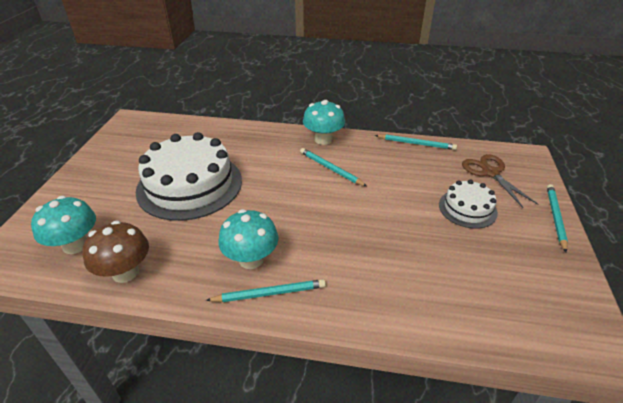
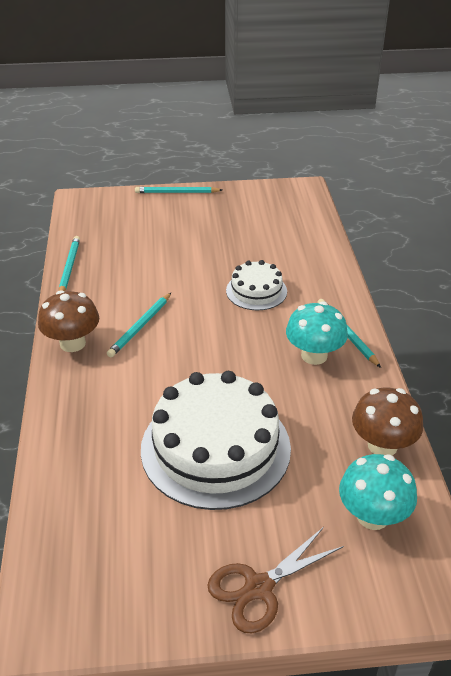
camera: 105 degrees left, 0 degrees up
(323, 139) = (72, 343): turquoise mushroom -> brown mushroom
(467, 208) = (181, 234): white cake -> white cake (256, 291)
(490, 173) = (117, 221): brown scissors -> brown scissors (259, 588)

